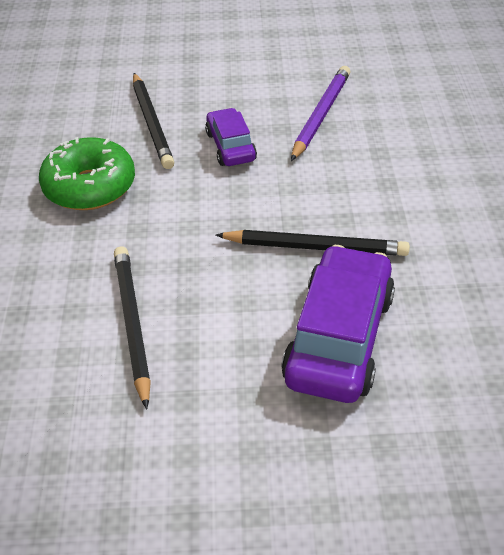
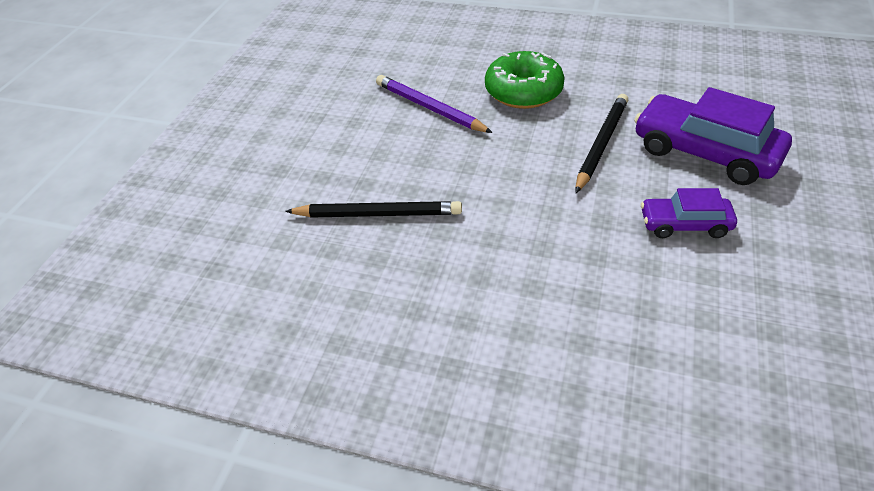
camera: 70 degrees left, 0 degrees up
(90, 186) = (461, 275): green donut -> green donut (523, 91)
(133, 323) = (671, 267): black pencil -> none
(230, 146) = (446, 167): purple car -> purple car (684, 224)

